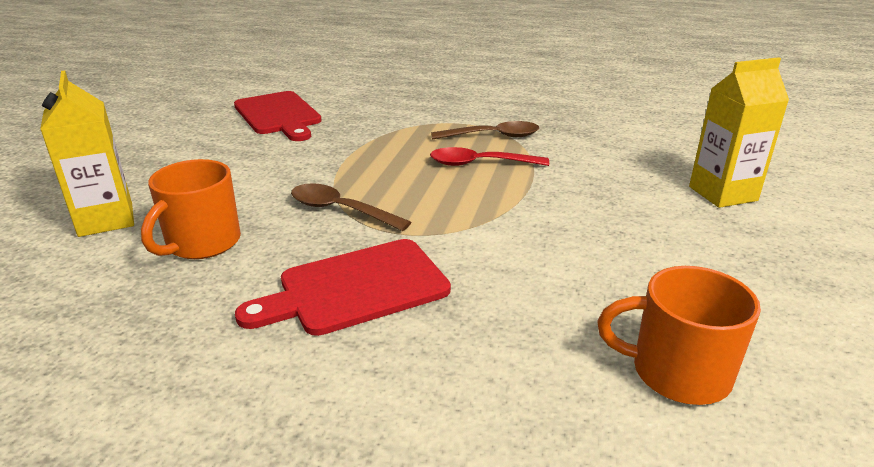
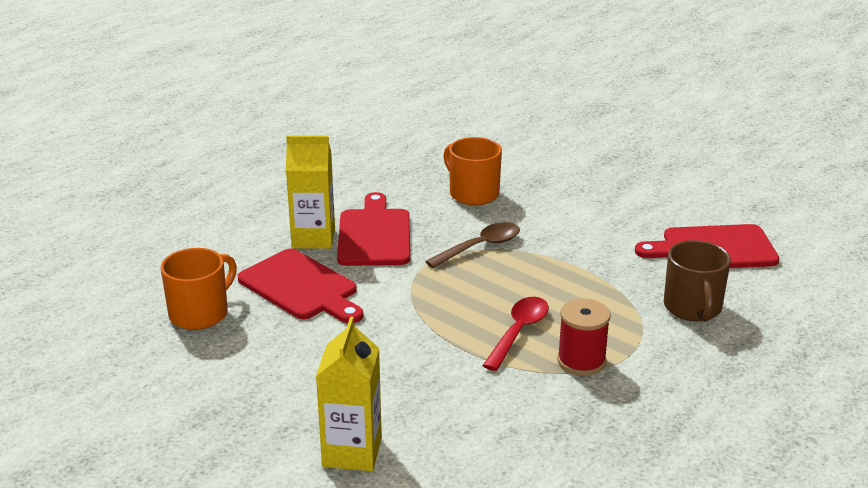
camera: 115 degrees right, 0 degrees up
(106, 220) = (532, 165): yellow carton -> yellow carton (313, 238)
(380, 112) = (693, 308): none -> brown mug
(493, 136) = (581, 361): brown spoon -> red spool
(529, 305) = (301, 287): none -> red cutting board

